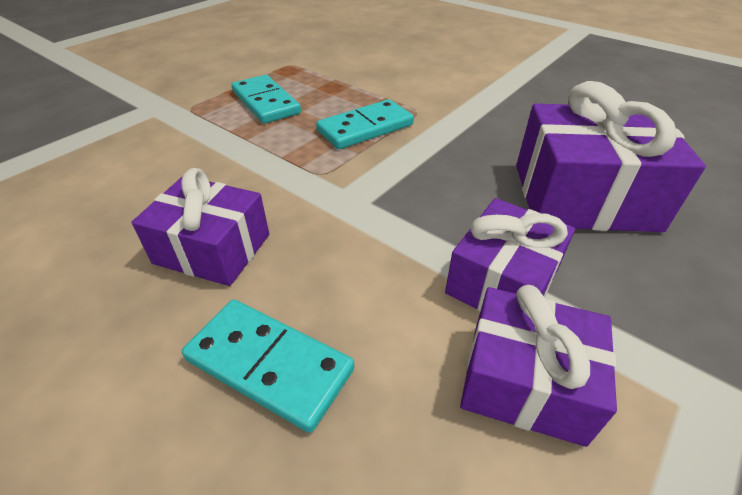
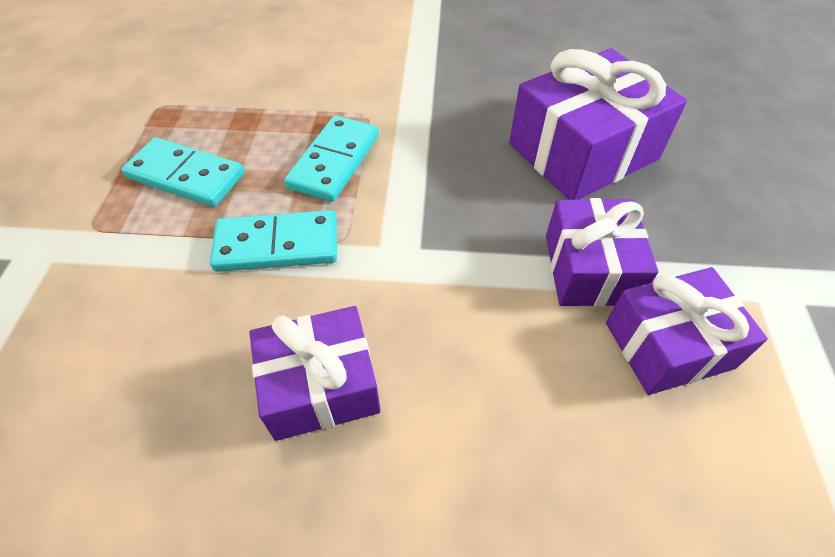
camera: 35 degrees left, 10 degrees up
(269, 365) = (488, 459): turquoise domino -> turquoise domino (277, 245)

